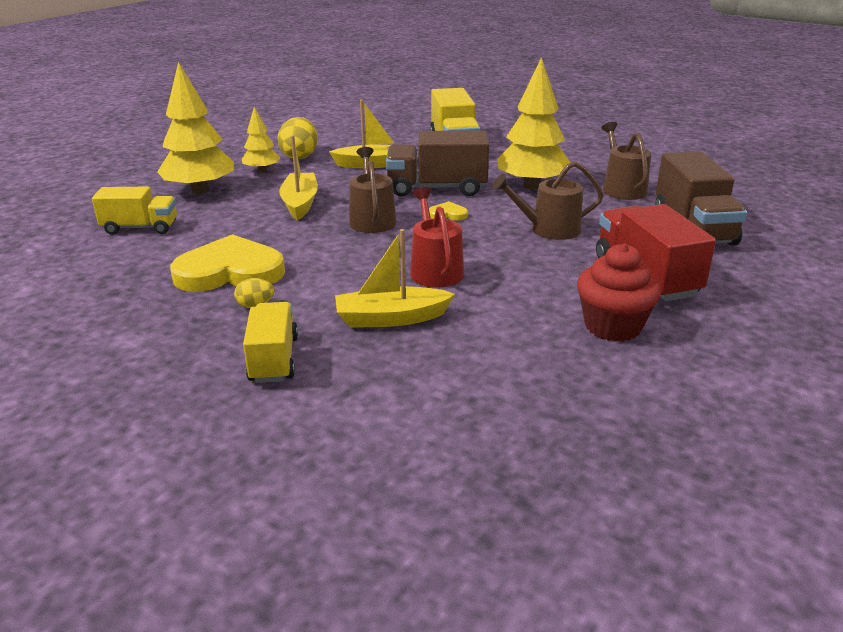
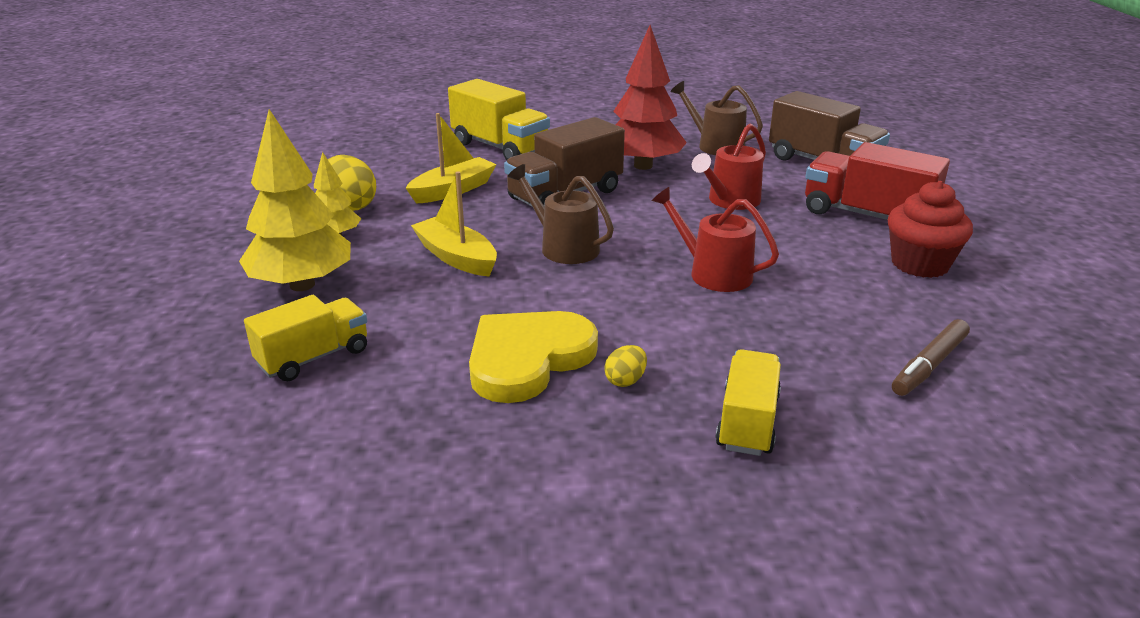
camera: 40 degrees left, 0 degrees up
(274, 359) = (747, 422): yellow truck -> yellow truck turned 60 degrees clockwise
(391, 318) = (765, 333): yellow boat -> none
(447, 214) = (623, 217): yellow heart -> none
(463, 389) = (929, 365): none -> brown marker
(532, 186) = (643, 166): yellow tree -> red tree
(549, 229) = (730, 201): brown watering can -> red watering can

